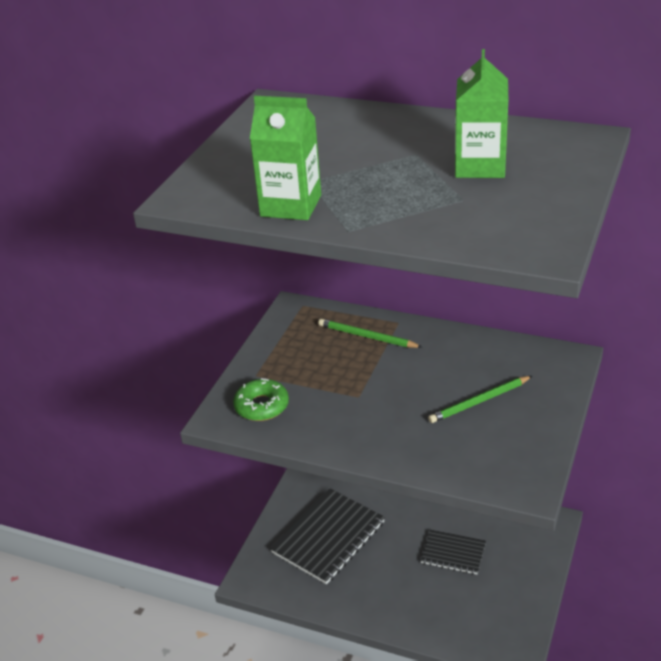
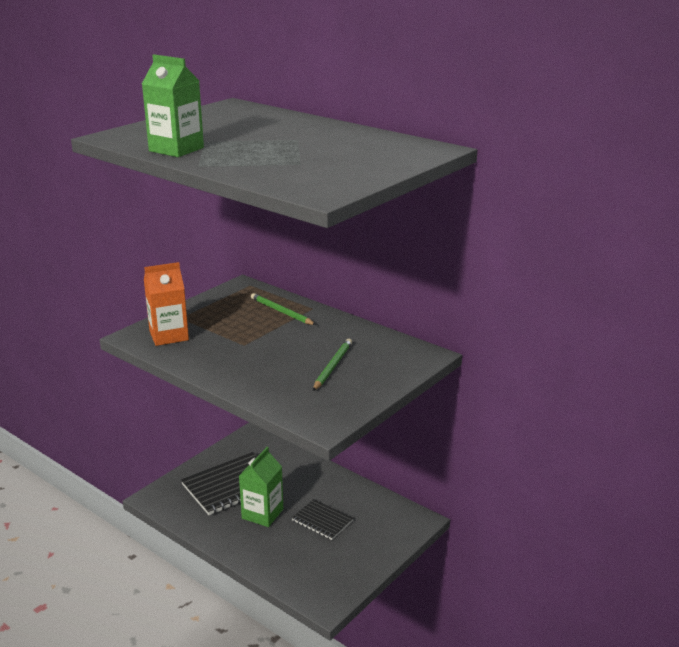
camera: 15 degrees right, 10 degrees down
(261, 406) = (169, 335): green donut -> orange carton
(479, 401) = (332, 366): green pencil -> green pencil turned 120 degrees clockwise
(480, 166) = (335, 150): green carton -> green carton (262, 514)

